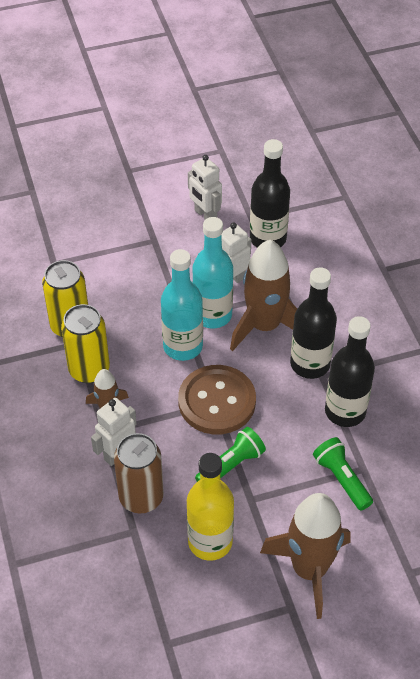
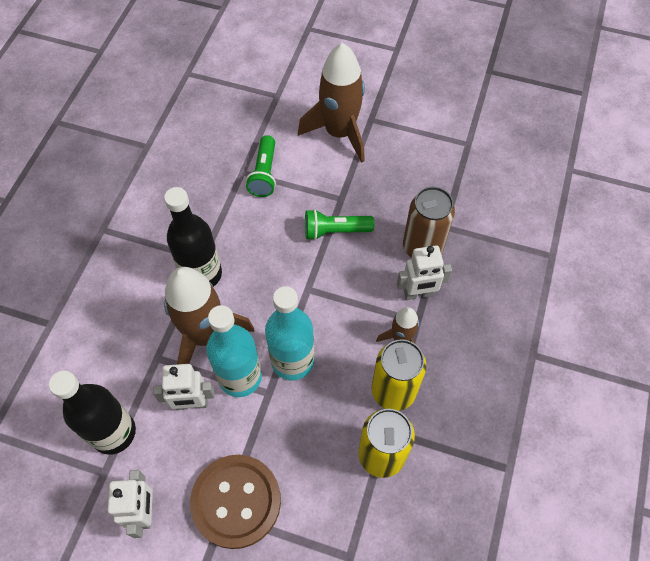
camera: 145 degrees left, 10 degrees up
(210, 542) = (393, 187): yellow bottle -> none
(217, 401) = (304, 289): brown button -> brown button (236, 501)
(345, 411) = (213, 219): black bottle -> none

